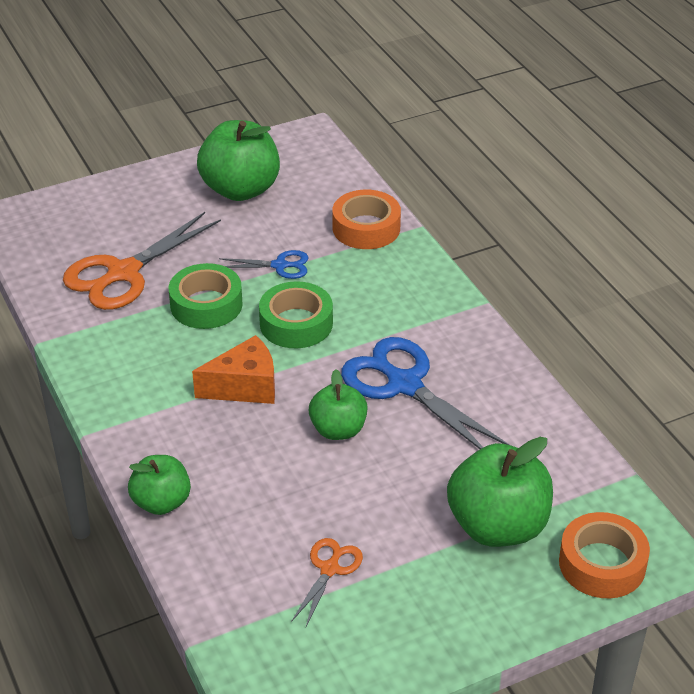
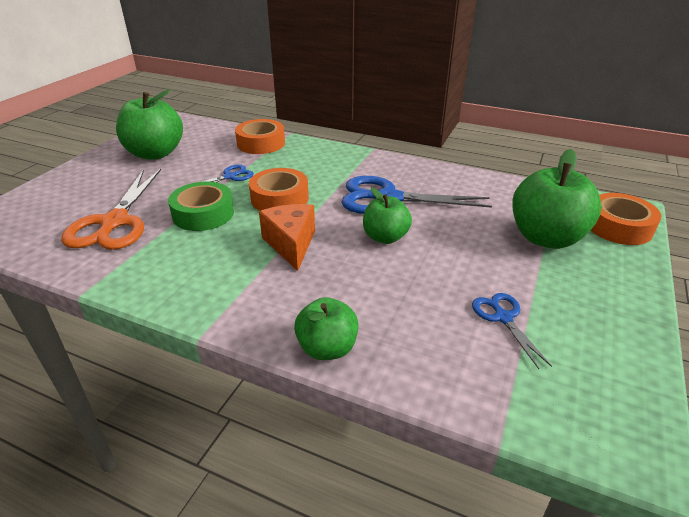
camera: 40 degrees left, 5 degrees down
(244, 387) = (291, 244): orange cheese -> orange cheese turned 45 degrees counterclockwise
(296, 323) = (280, 198): green tape -> orange tape
(329, 569) = (503, 318): orange scissors -> blue scissors

